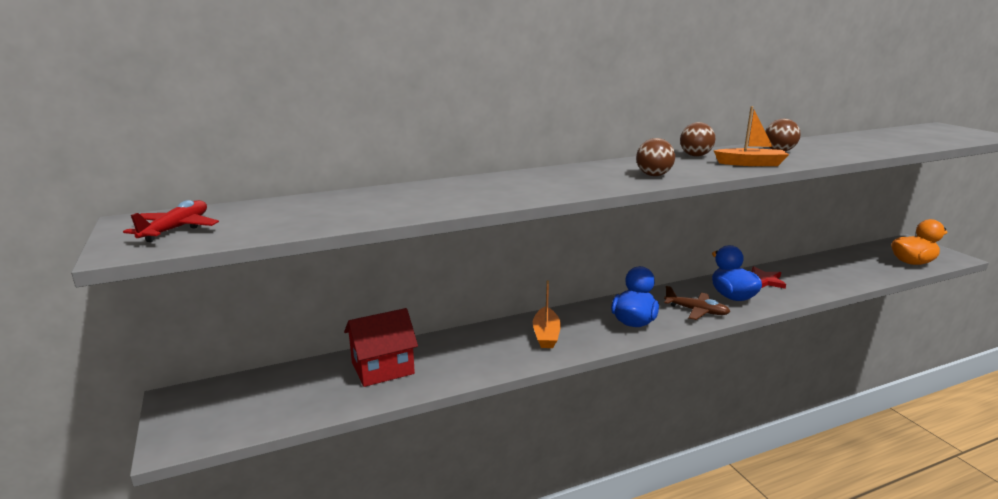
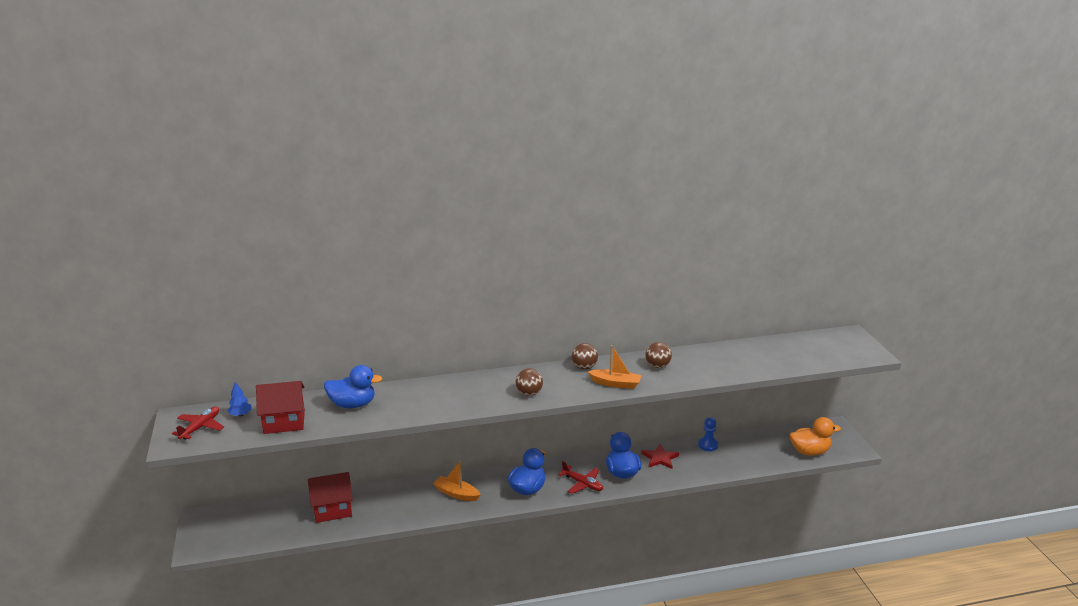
camera: 10 degrees right, 5 degrees up
(243, 214) = (240, 415): none -> blue tree
(318, 216) = (284, 422): none -> red house
(417, 196) = (352, 404): none -> blue duck
(546, 335) = (456, 494): orange boat -> orange boat turned 105 degrees clockwise
(696, 311) = (583, 484): brown plane -> red plane
(802, 265) = (708, 445): none -> blue pawn

